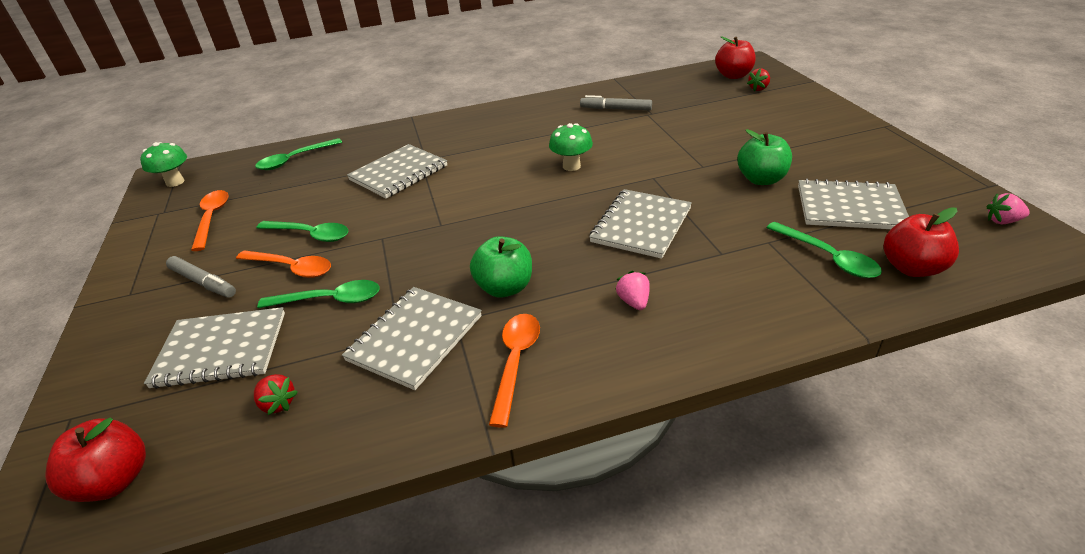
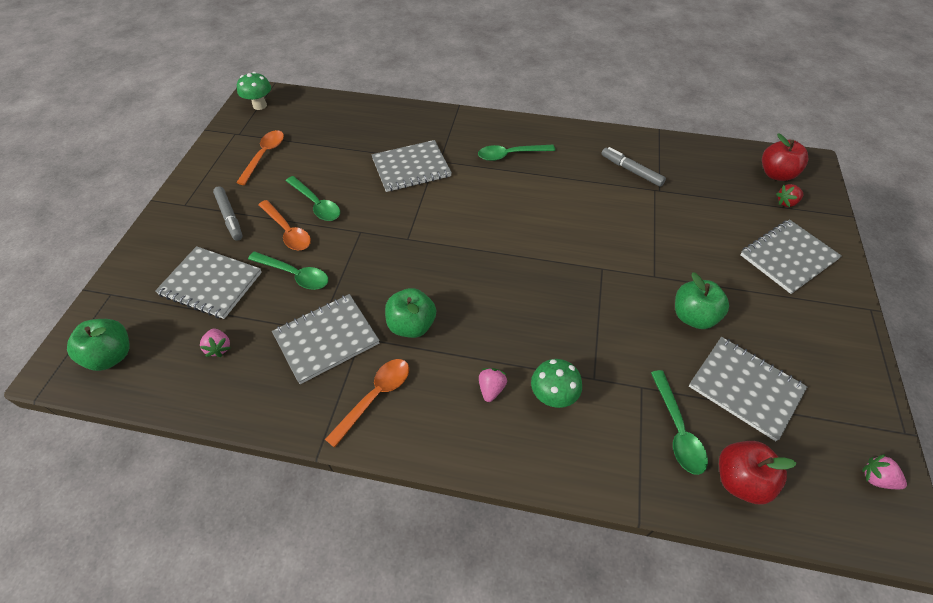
camera: 25 degrees right, 15 degrees up
(115, 480) = (111, 356): red apple -> green apple
(278, 403) = (219, 348): red strawberry -> pink strawberry
(294, 160) = (348, 118): green spoon -> green spoon (510, 155)
(571, 166) = (545, 223): green mushroom -> green mushroom (552, 397)
(641, 225) = (553, 316): grey notebook -> grey notebook (788, 257)

